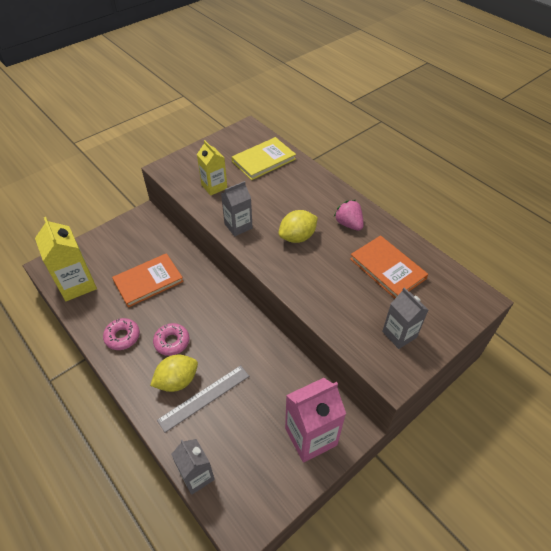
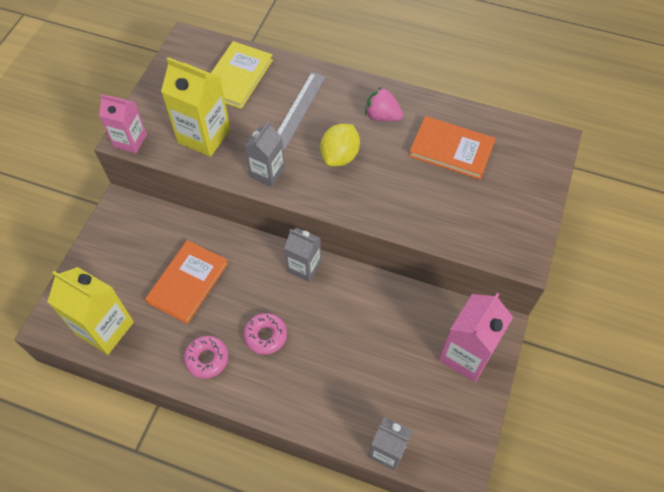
camera: 30 degrees left, 10 degrees up
(166, 171) = (130, 141): none -> pink carton
(177, 381) = (301, 373): yellow lemon -> none
(204, 397) = (341, 374): grey ruler -> grey ruler (298, 110)
(214, 186) = (204, 136): yellow carton -> yellow carton, size x1.55
(399, 334) = (504, 214): grey carton -> grey carton (304, 267)

